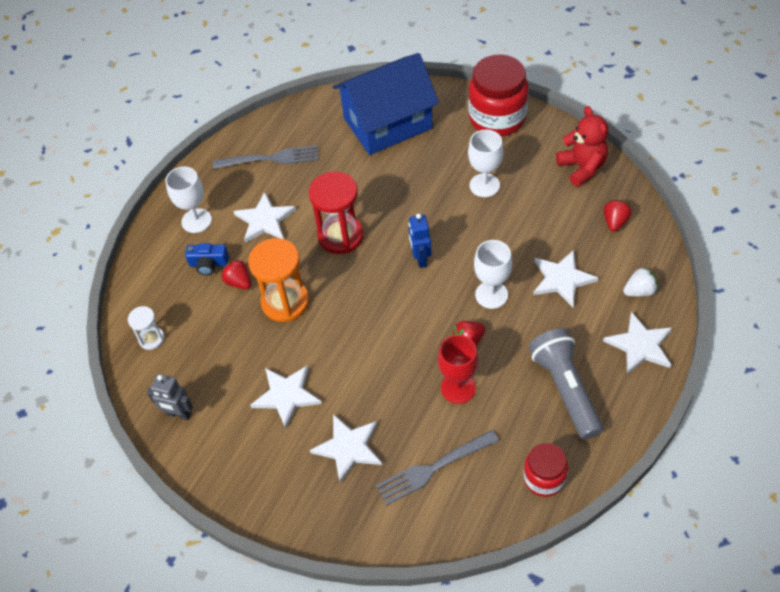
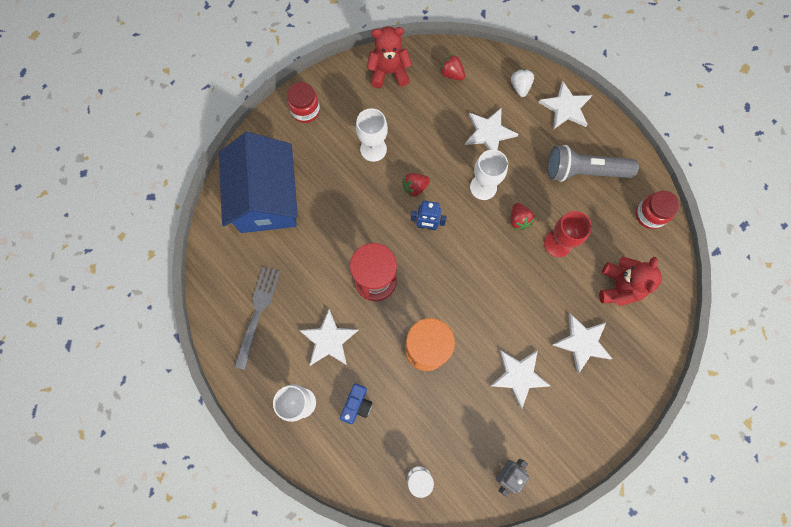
camera: 75 degrees left, 20 degrees up
(239, 282) = (388, 383): red strawberry -> red strawberry (415, 188)
(433, 468) = (618, 287): grey fork -> red teddy bear
(497, 118) = (305, 111): red jar -> red jar, size x0.57

